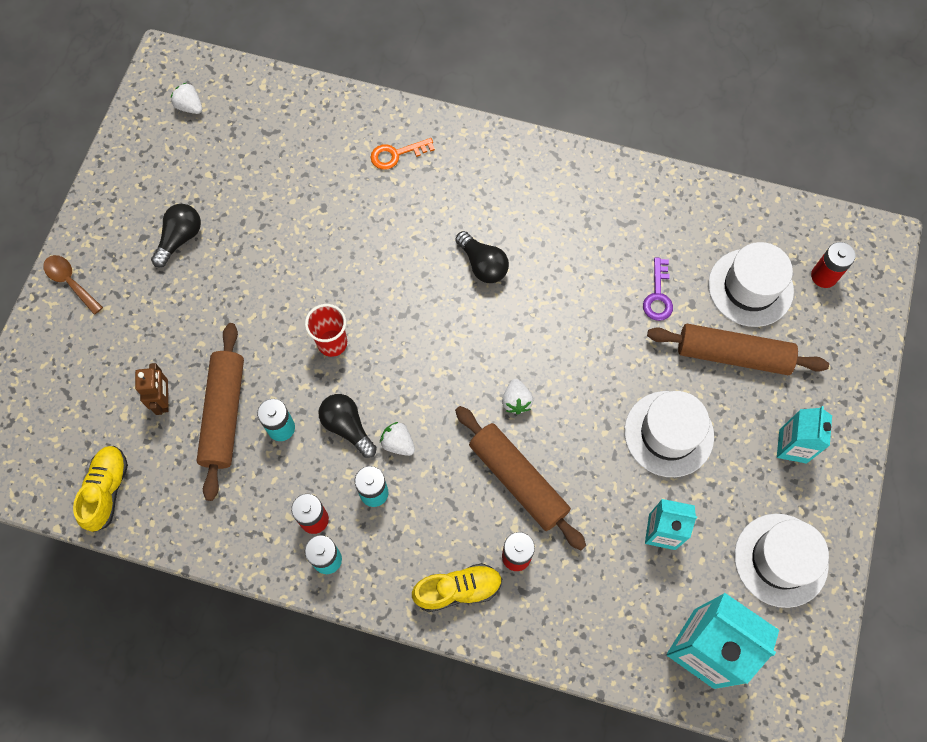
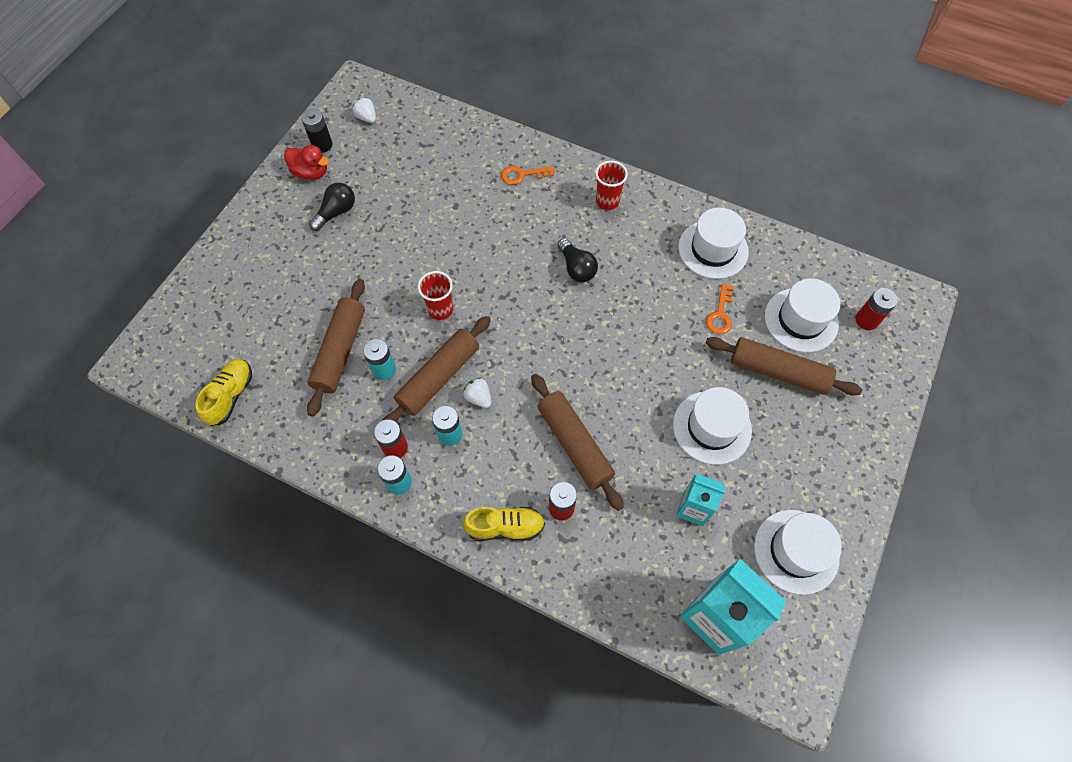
camera: 10 degrees right, 5 degrees down
(70, 282) = (243, 232): brown spoon -> none
(137, 191) = (311, 173): none -> red duck
(142, 151) = (322, 145): none -> black battery
(164, 400) = (294, 332): brown robot -> none
(347, 427) = (439, 377): black light bulb -> brown rolling pin
(504, 173) = (607, 201): none -> red cup
(516, 401) = (584, 379): white strawberry -> none
(637, 216) = (713, 249): none -> white hat
(658, 295) = (720, 314): purple key -> orange key
(792, 446) = (820, 455): turquoise carton -> none

